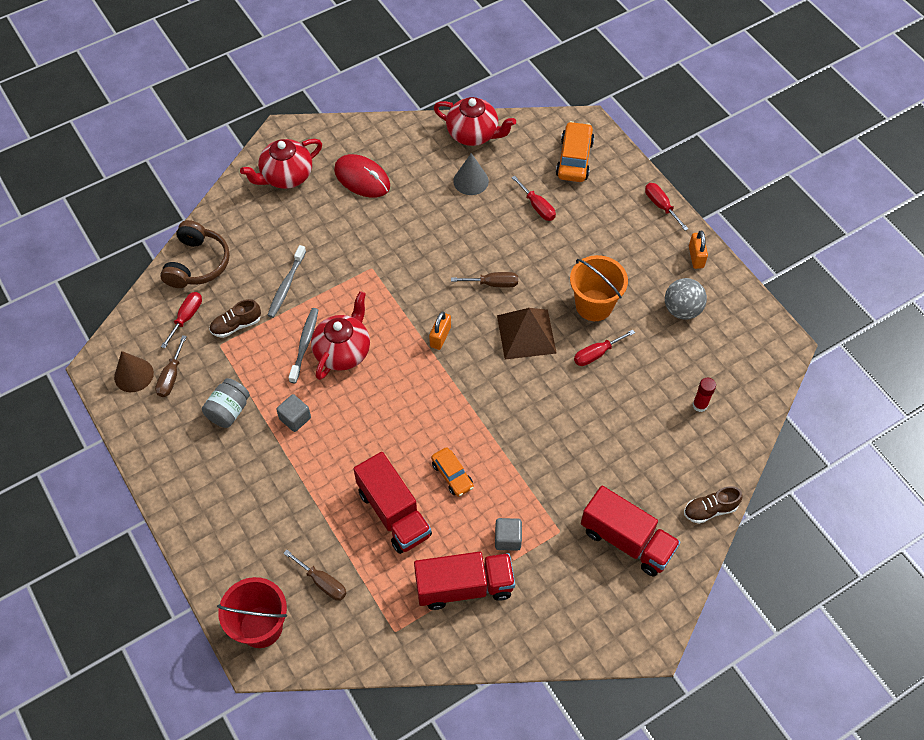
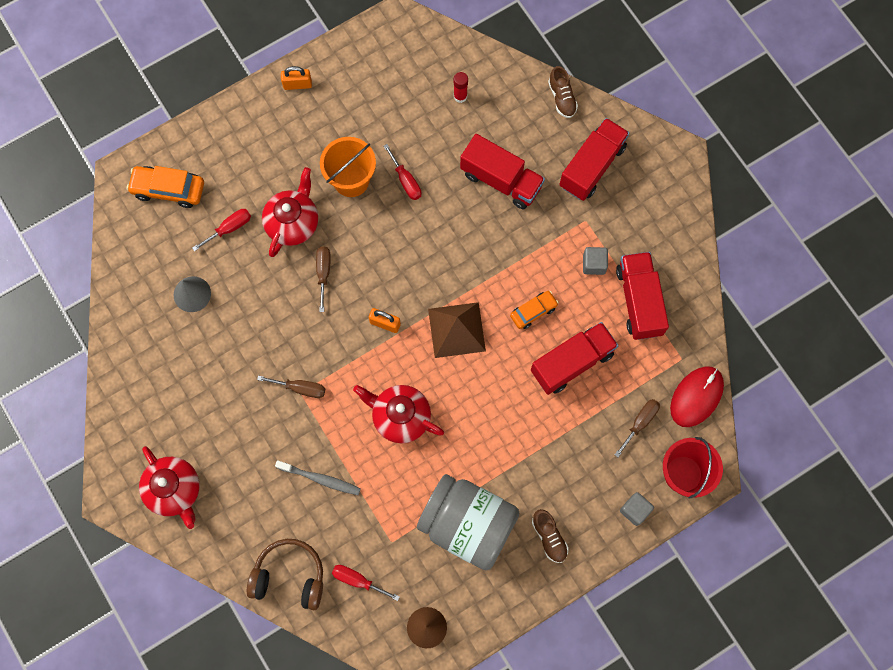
camera: 90 degrees left, 15 degrees up
(171, 376) = (429, 588): brown screwdriver -> brown screwdriver (300, 388)
(229, 411) = (468, 525): grey jar -> grey jar, size x2.08
(236, 325) = (368, 527): brown shoe -> brown shoe (549, 537)
(295, 418) = (476, 459): grey cube -> grey cube (635, 510)
(304, 344) = (392, 455): grey toothbrush -> none
(362, 178) = (182, 407): red mouse -> red mouse (696, 397)
(473, 134) = (127, 291): red teapot -> red teapot (293, 222)
(526, 334) = (383, 243): brown pyramid -> brown pyramid (457, 330)
(603, 445) = (501, 180): none -> red truck
(661, 206) = (234, 111): red screwdriver -> none
(682, 310) = (358, 102): grey ball -> none

